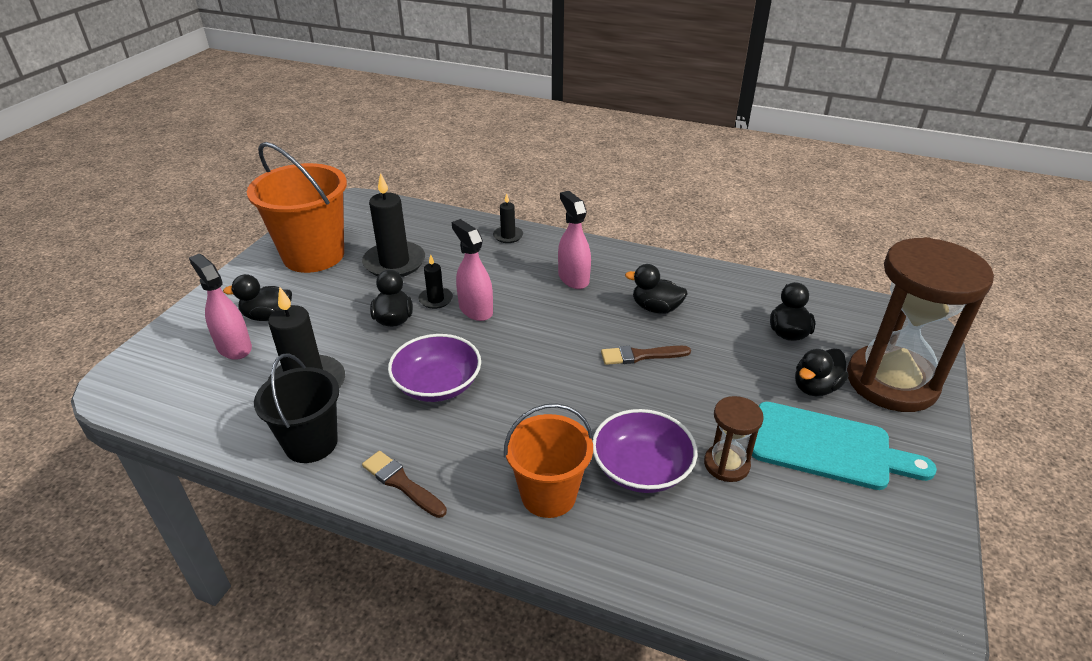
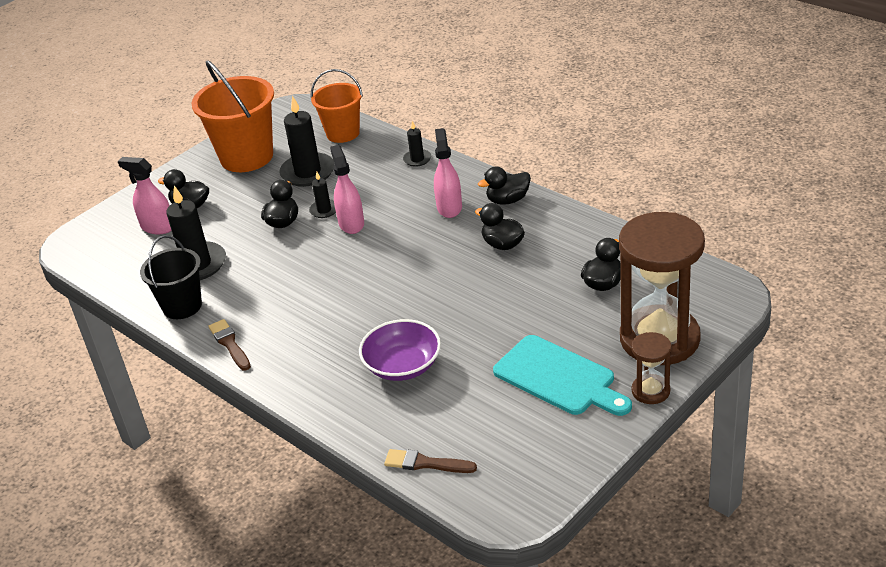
camera: 25 degrees right, 0 degrees up
(234, 347) = (157, 227): pink spray bottle -> pink spray bottle turned 45 degrees counterclockwise
(437, 385) = (289, 279): purple bowl -> none
(548, 495) = (325, 370): orange bucket -> orange bucket (343, 133)
(641, 355) = (461, 282): brown brush -> brown brush (425, 463)
(726, 464) = (468, 375): brown hourglass -> brown hourglass (650, 391)
(815, 387) = (588, 332): black duck -> black duck (508, 200)

